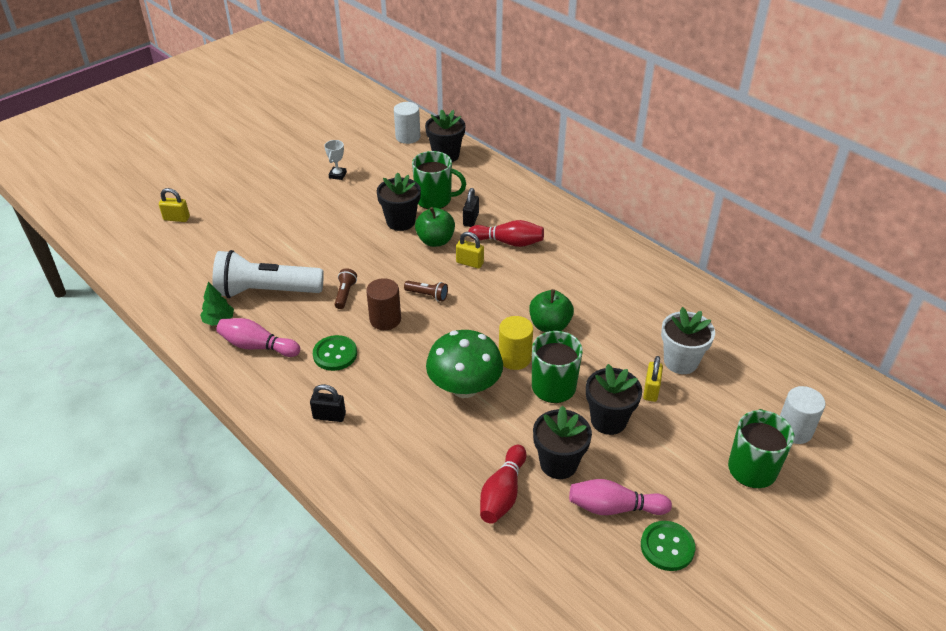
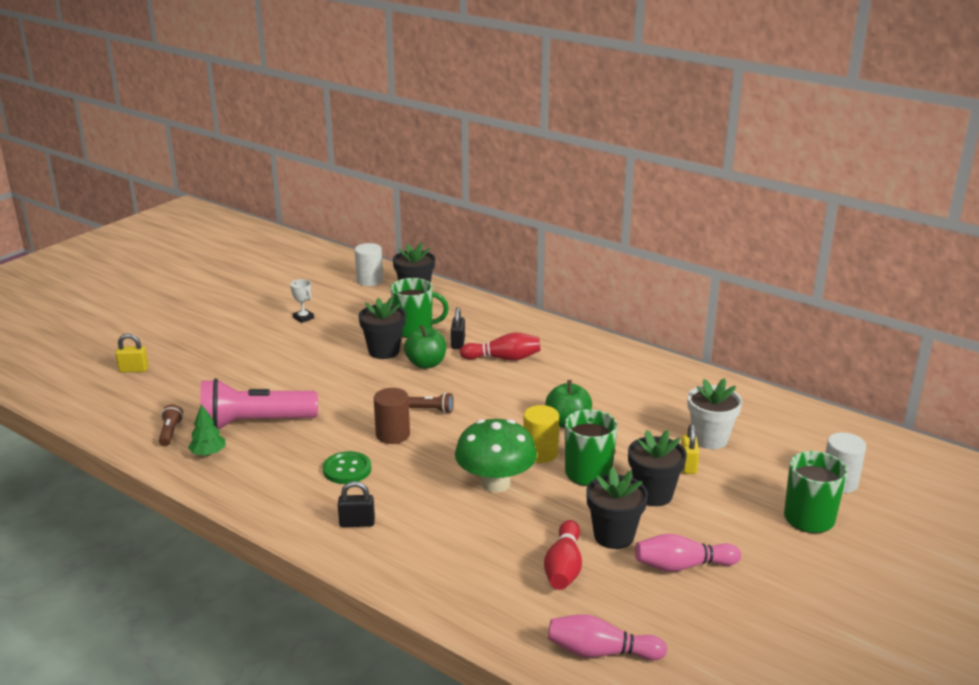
camera: 10 degrees left, 15 degrees down
(257, 346) = (258, 471): pink bowling pin -> pink bowling pin (600, 652)
(266, 291) = (254, 423): white flashlight -> pink flashlight
(337, 175) = (303, 318): white trophy -> white trophy turned 45 degrees counterclockwise
(345, 294) = (342, 417): brown flashlight -> brown flashlight (170, 432)
(470, 263) = (468, 379): yellow padlock -> none
(667, 547) = (746, 592): green button -> none

